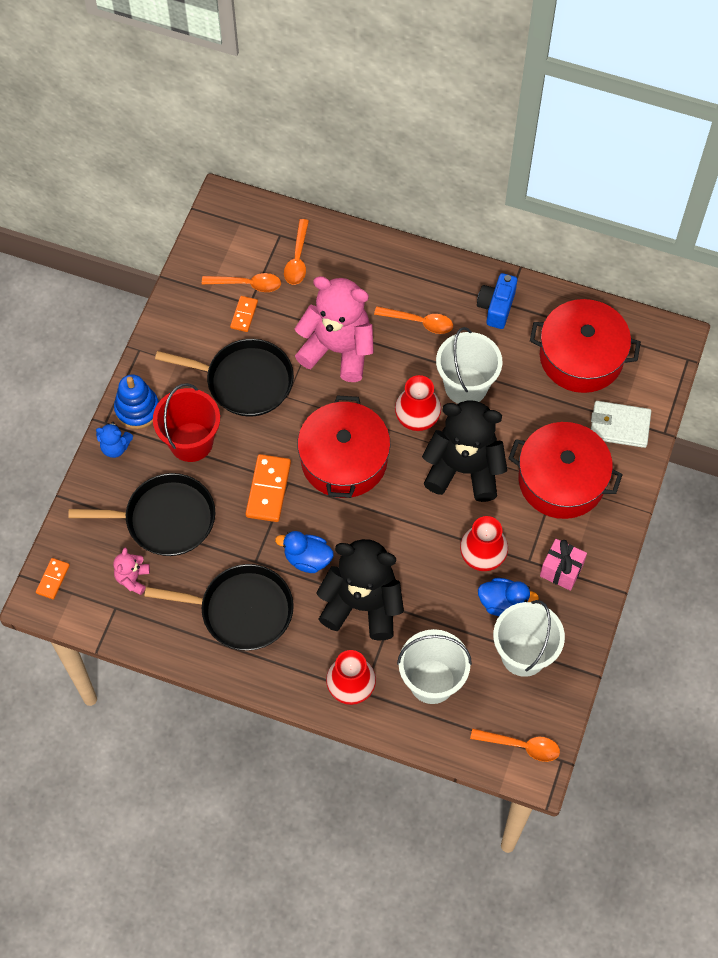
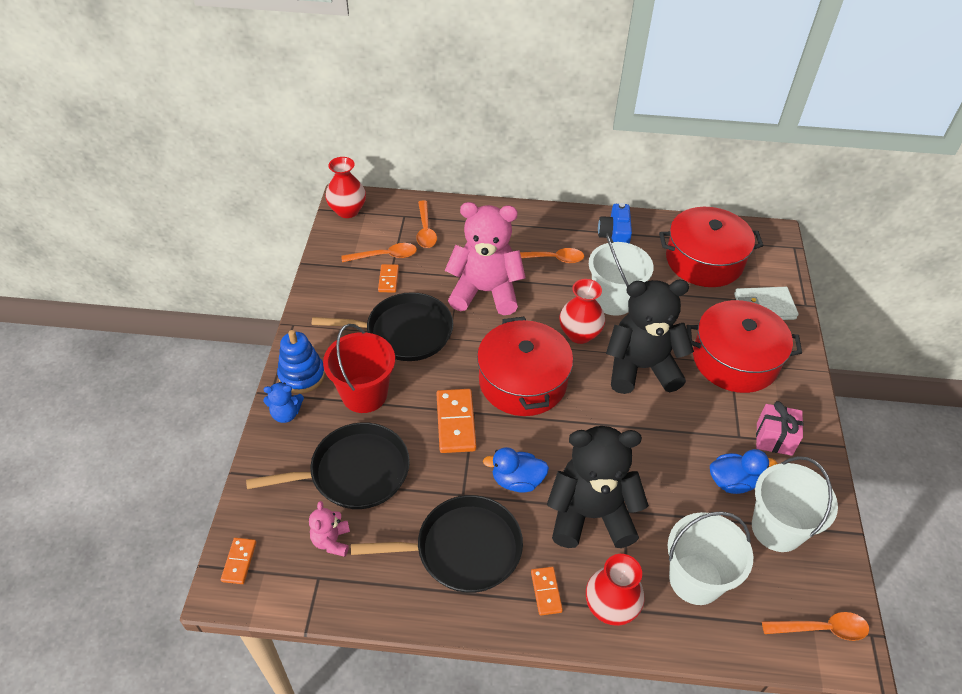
camera: 15 degrees left, 15 degrees down
(301, 662) = (546, 591): none -> orange domino
(482, 556) = (692, 442): red vase -> red vase (347, 210)

